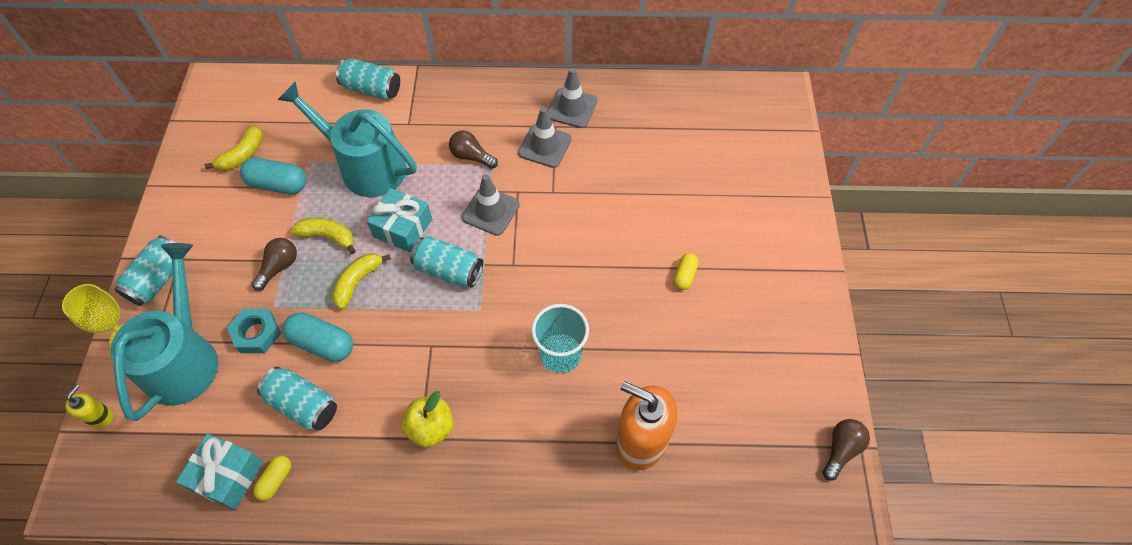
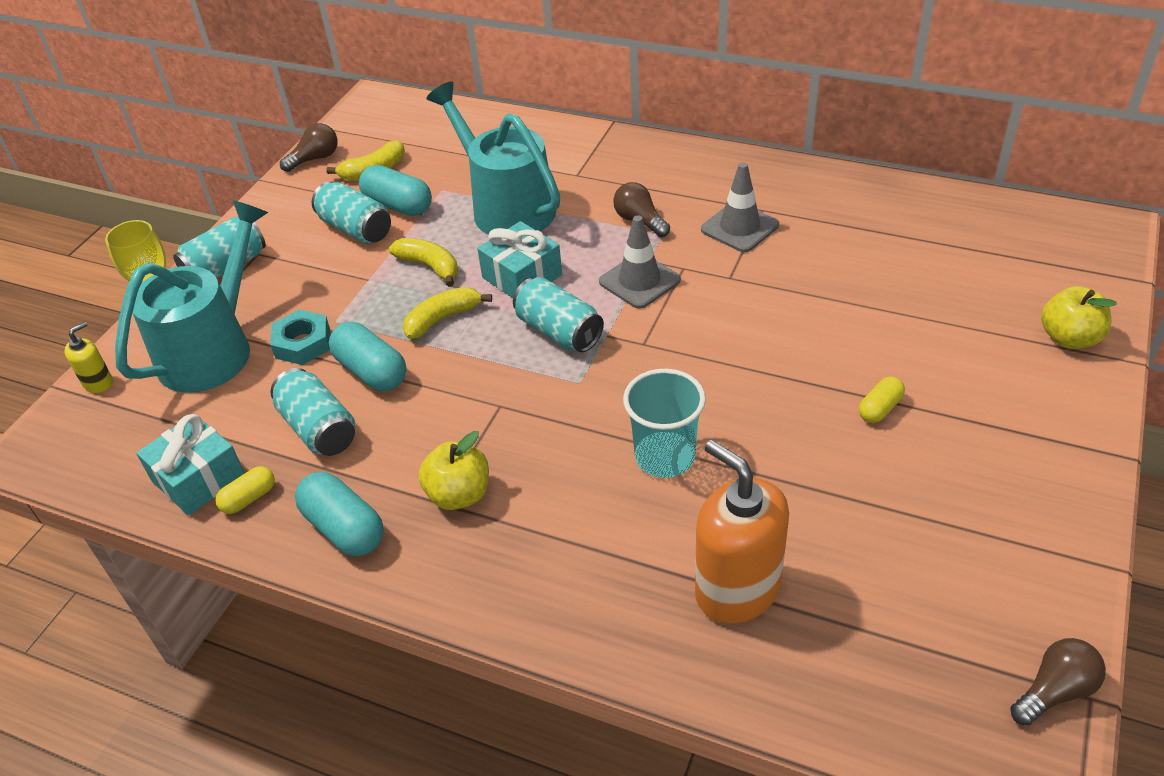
camera: 25 degrees right, 15 degrees down
(279, 267) = (360, 284): brown light bulb -> brown light bulb (315, 159)
(359, 481) = (344, 528): none -> turquoise capsule
(372, 89) = (549, 135): turquoise can -> turquoise can (356, 229)
(572, 108) = (792, 195): grey traffic cone -> none
(782, 188) = (1069, 338): none -> yellow apple

